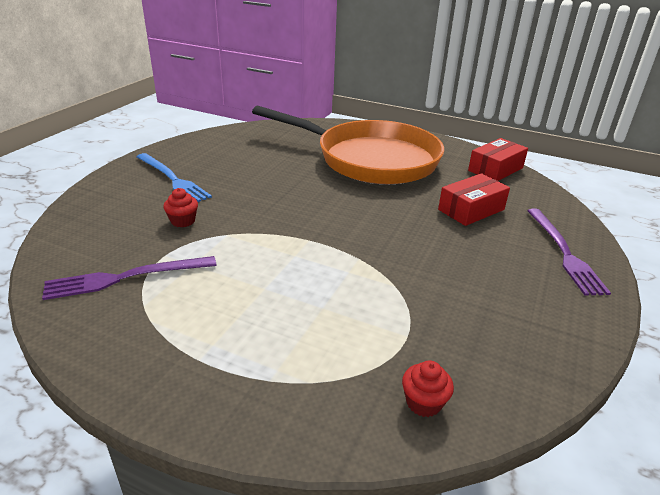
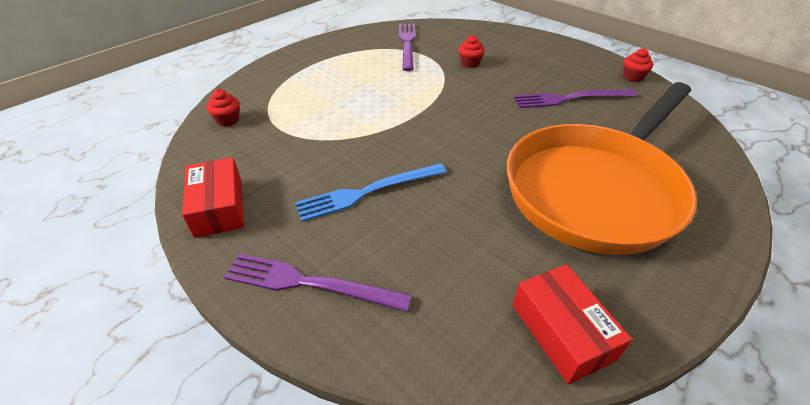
camera: 110 degrees right, 10 degrees up
(172, 179) = (543, 62): blue fork -> blue fork (368, 192)
(195, 142) = (632, 77): none -> red cupcake
(246, 167) = (570, 99): none -> purple fork
(471, 209) = (437, 238): red box -> red box (219, 207)

